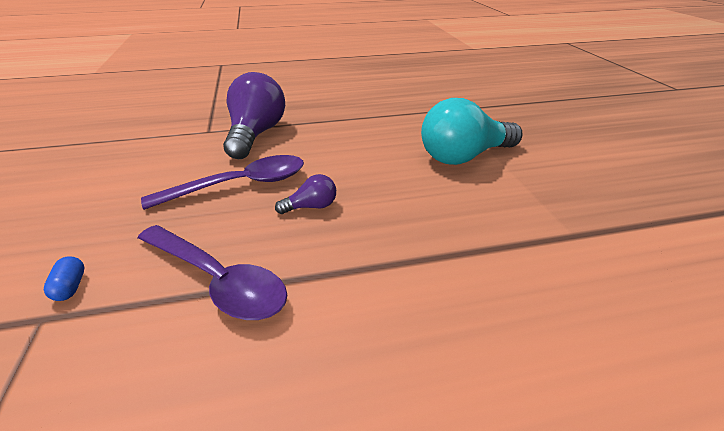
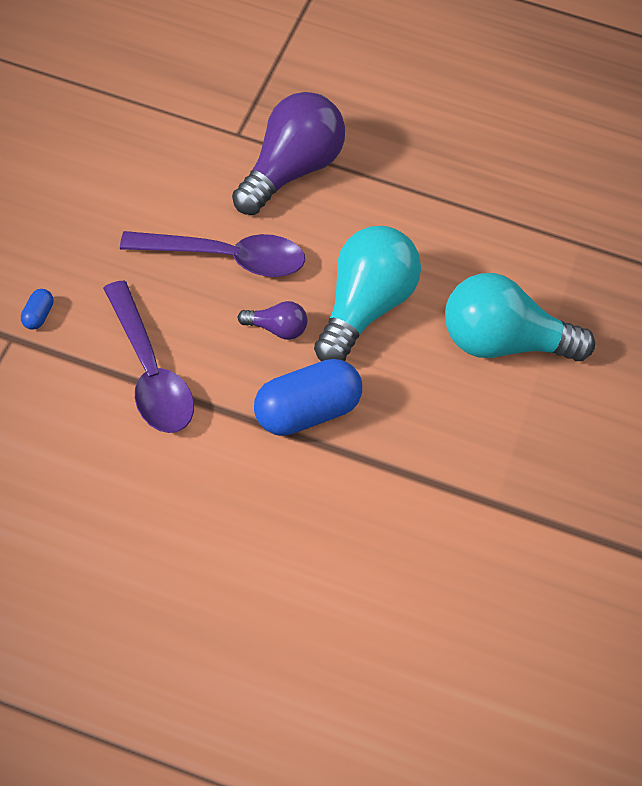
camera: 25 degrees right, 20 degrees up
(363, 173) = (364, 308): none -> turquoise light bulb
(381, 245) = (306, 412): none -> blue capsule

